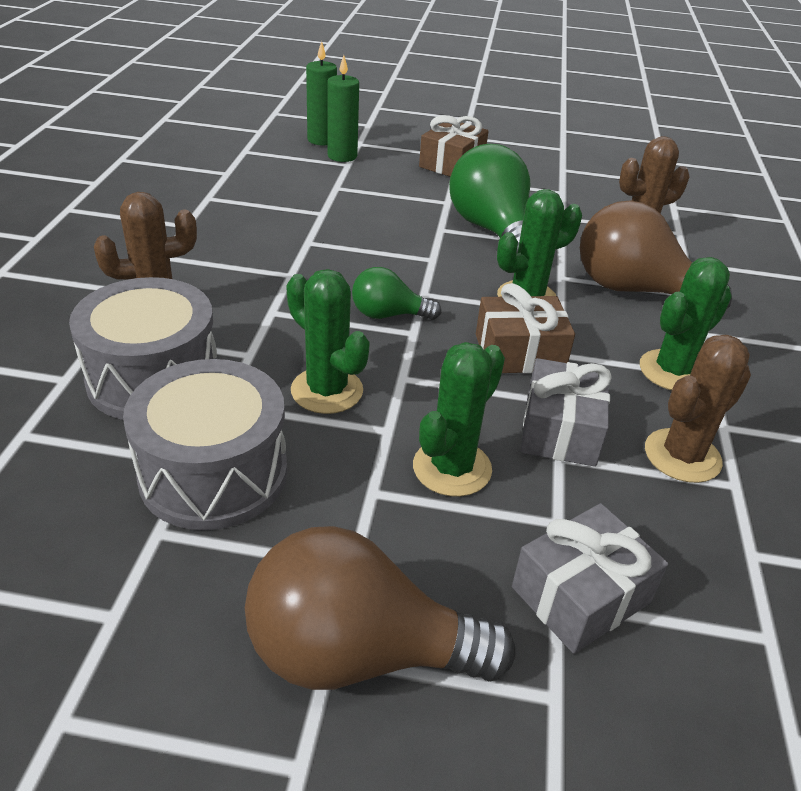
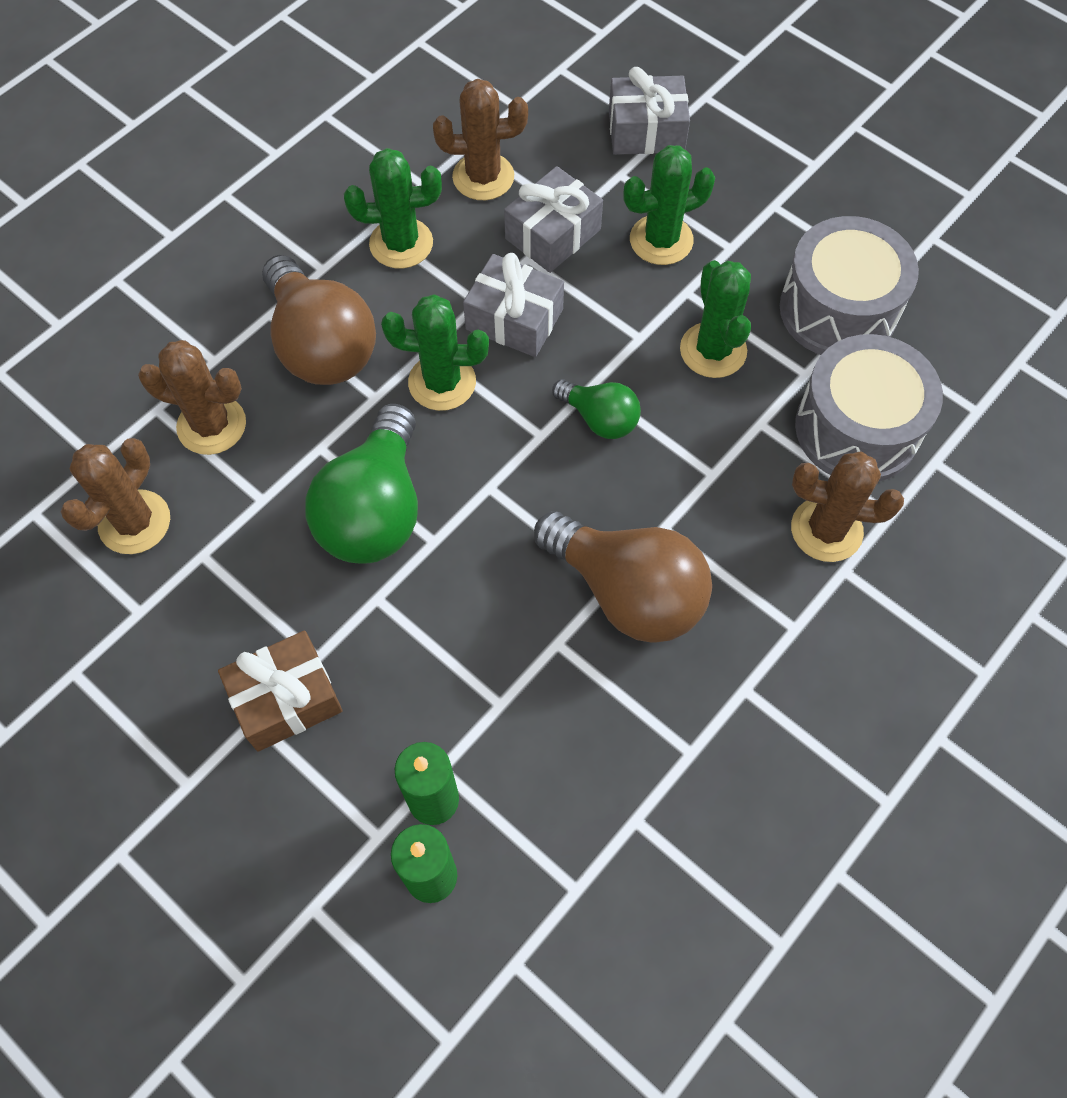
camera: 145 degrees left, 25 degrees up
(358, 653) = (798, 159): brown light bulb -> brown light bulb (627, 592)
(519, 352) = (514, 319): brown gift -> grey gift
(614, 192) = (134, 522): none -> brown cactus

